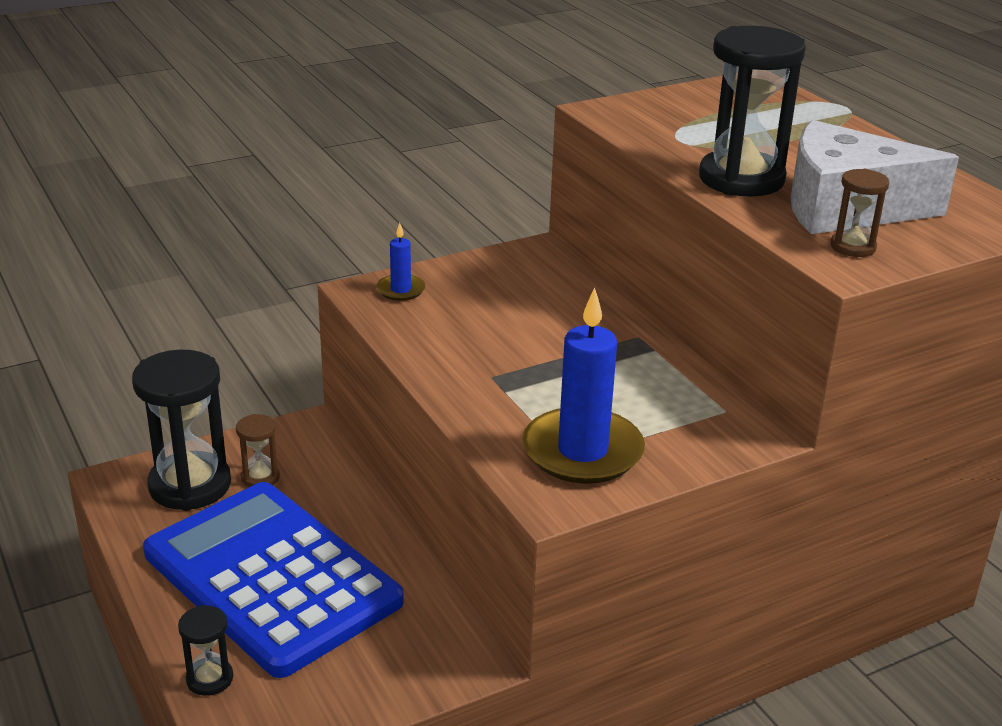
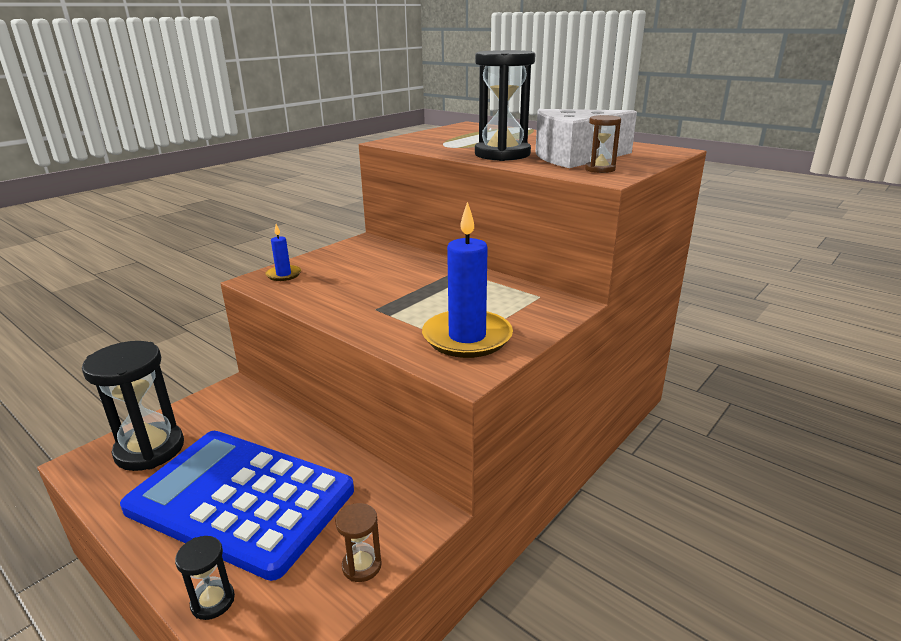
camera: 20 degrees left, 5 degrees down
(260, 477) = (206, 430): brown hourglass -> brown hourglass (361, 566)

